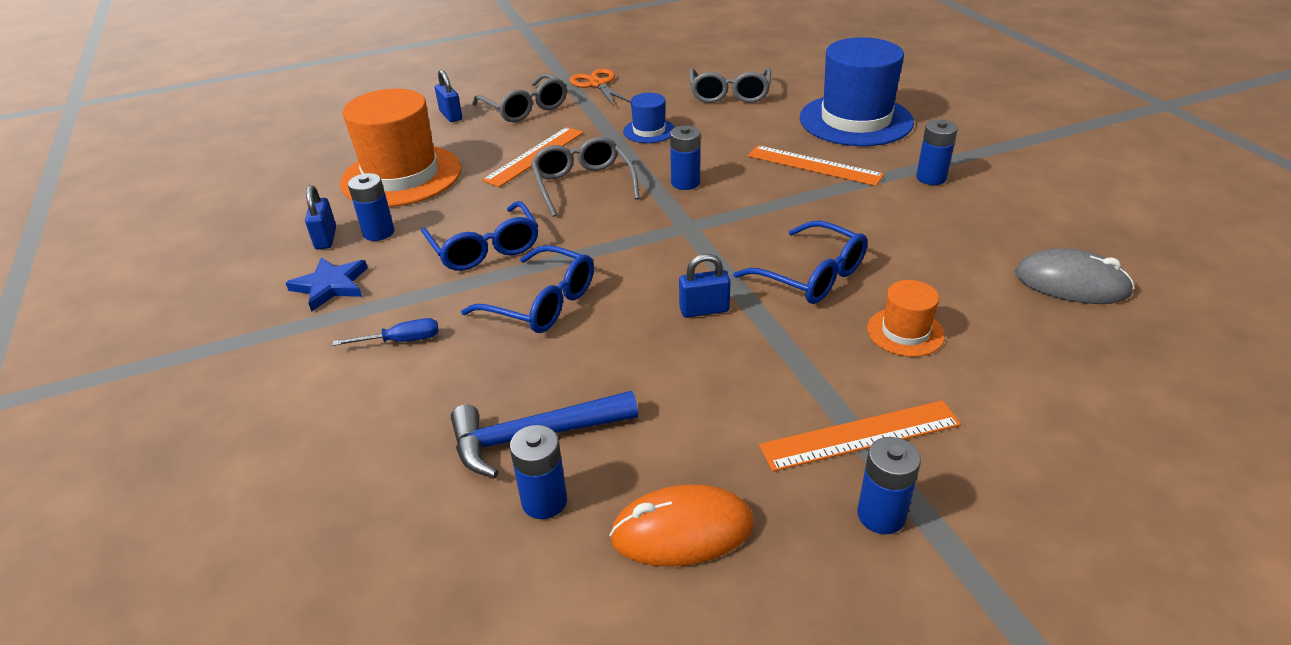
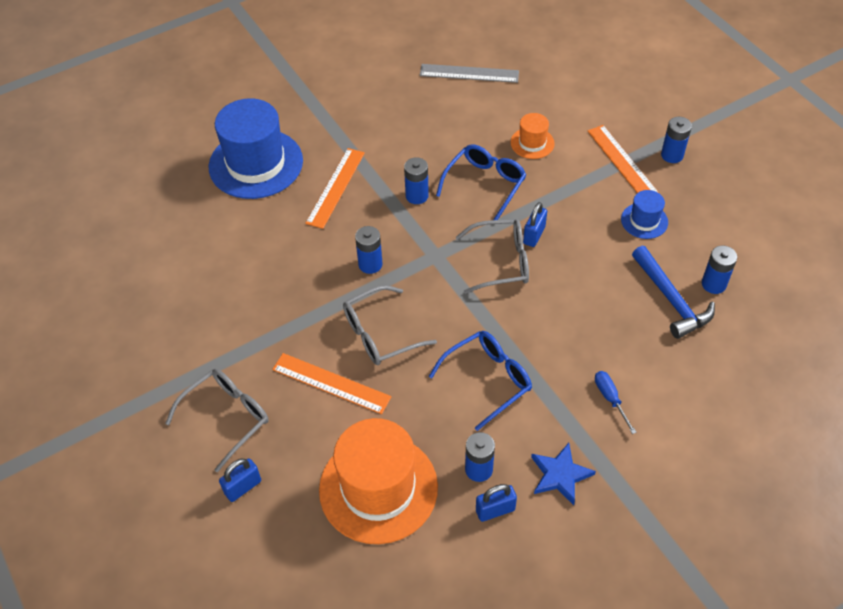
camera: 100 degrees left, 15 degrees up
(542, 303) = (548, 324): blue glasses -> none
(597, 84) = (168, 364): orange scissors -> none
(649, 131) = (277, 302): blue hat -> blue hat (644, 221)
(682, 531) = (709, 225): orange mouse -> none
(704, 310) = (534, 235): blue padlock -> blue padlock turned 45 degrees clockwise
(729, 94) = (200, 251): grey glasses -> grey glasses (501, 262)
(931, 178) = (349, 124): blue battery -> blue battery (417, 196)
(1071, 283) = (469, 73): grey mouse -> grey ruler

